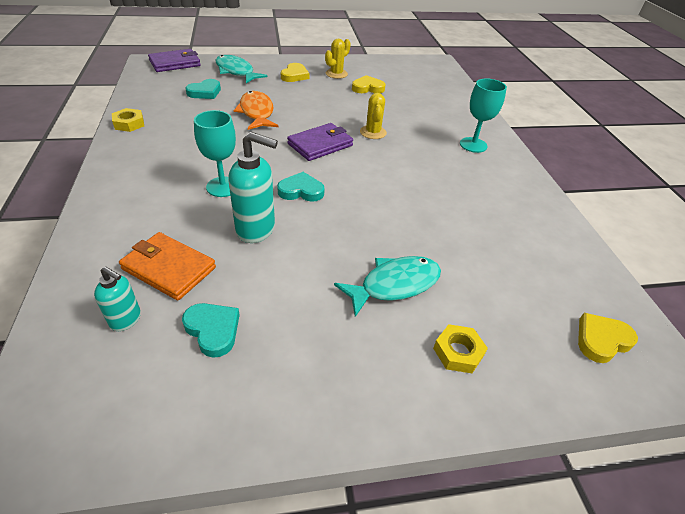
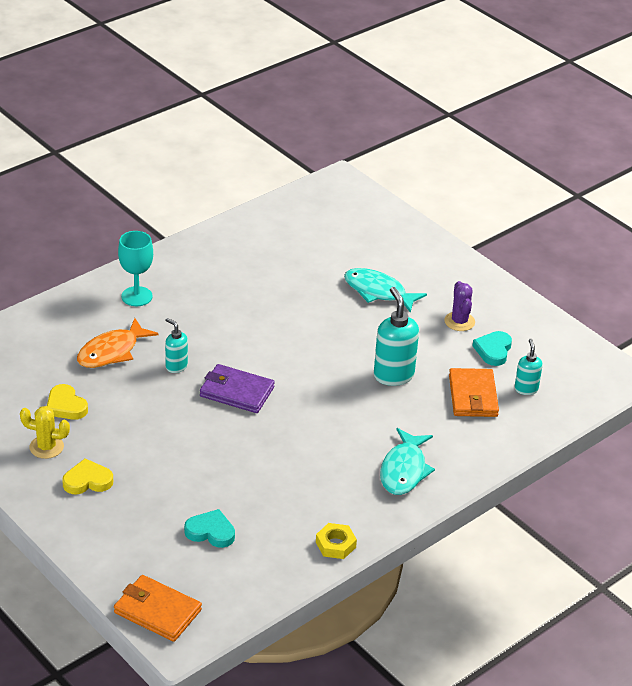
camera: 120 degrees left, 5 degrees down
(175, 63) = (157, 611): purple wallet -> orange wallet
(223, 187) = (364, 419): turquoise goblet -> none
(236, 72) = (127, 538): turquoise fish -> turquoise fish (404, 470)
(256, 112) = (216, 465): orange fish -> orange fish (112, 352)
(289, 328) = (459, 321): none -> purple cactus
(301, 191) = (322, 373): turquoise heart -> none
(373, 132) = (176, 366): yellow cactus -> turquoise soap dispenser
(458, 352) = (406, 254): yellow nut -> none
(601, 340) = (339, 205): yellow heart -> none

